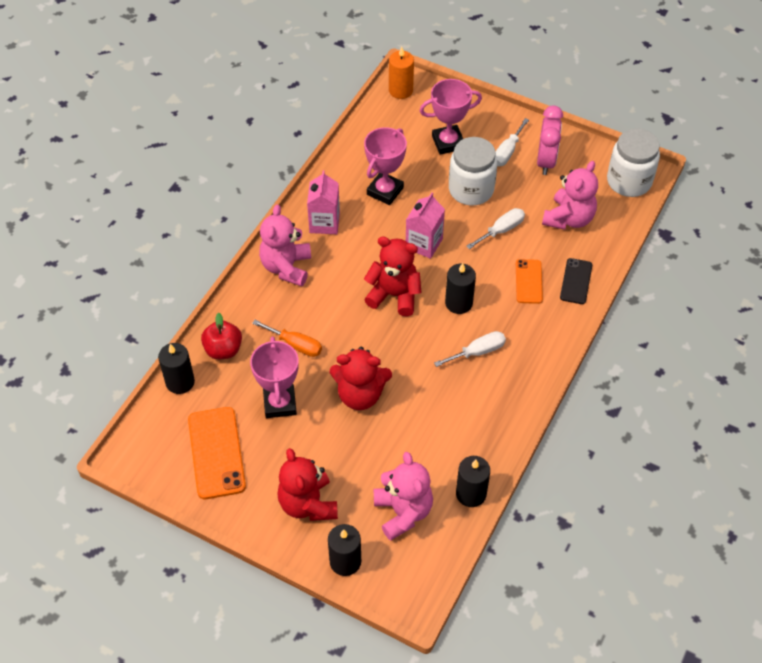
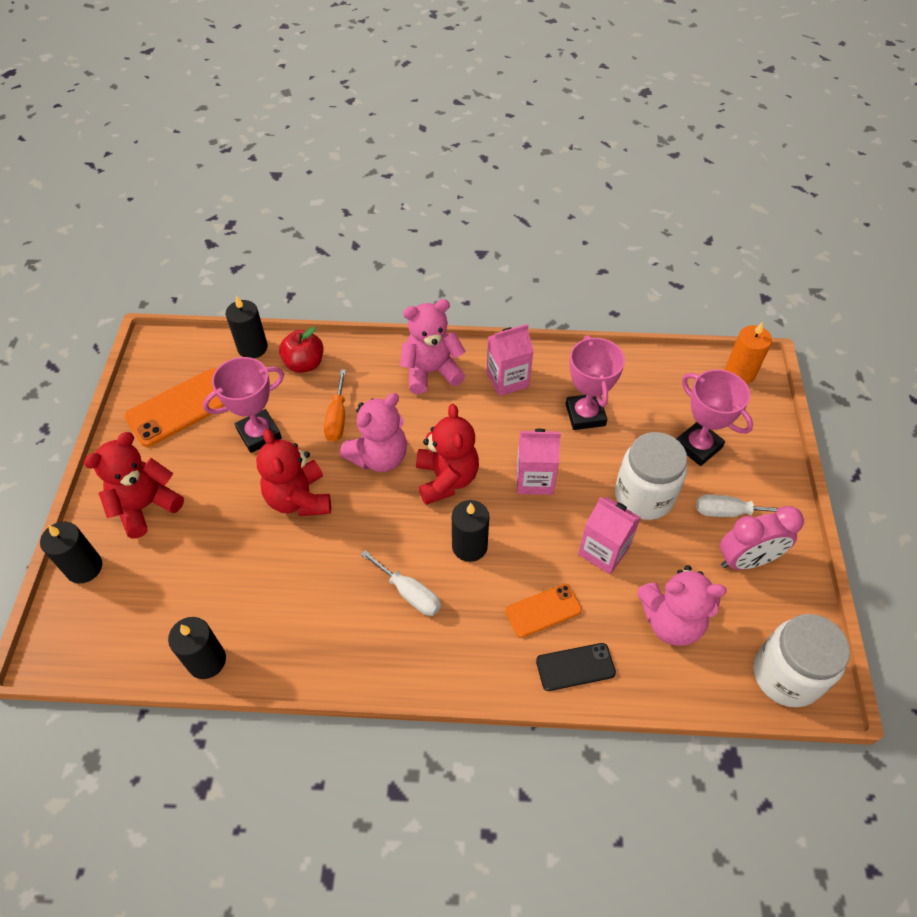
camera: 65 degrees right, 0 degrees up
(385, 191) = (585, 415): pink trophy -> pink trophy turned 75 degrees clockwise
(403, 512) = (161, 599): pink teddy bear -> pink teddy bear (379, 457)
(501, 230) = (603, 551): white screwdriver -> pink carton

